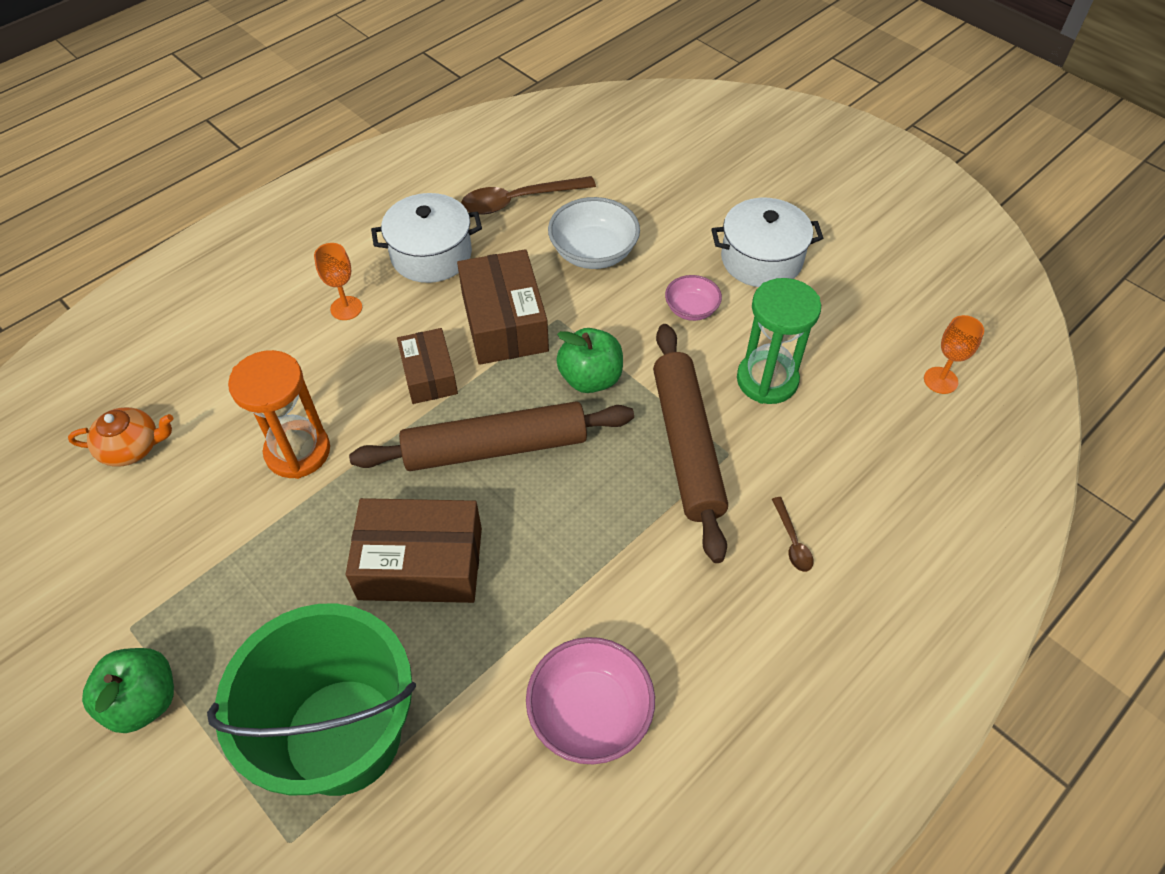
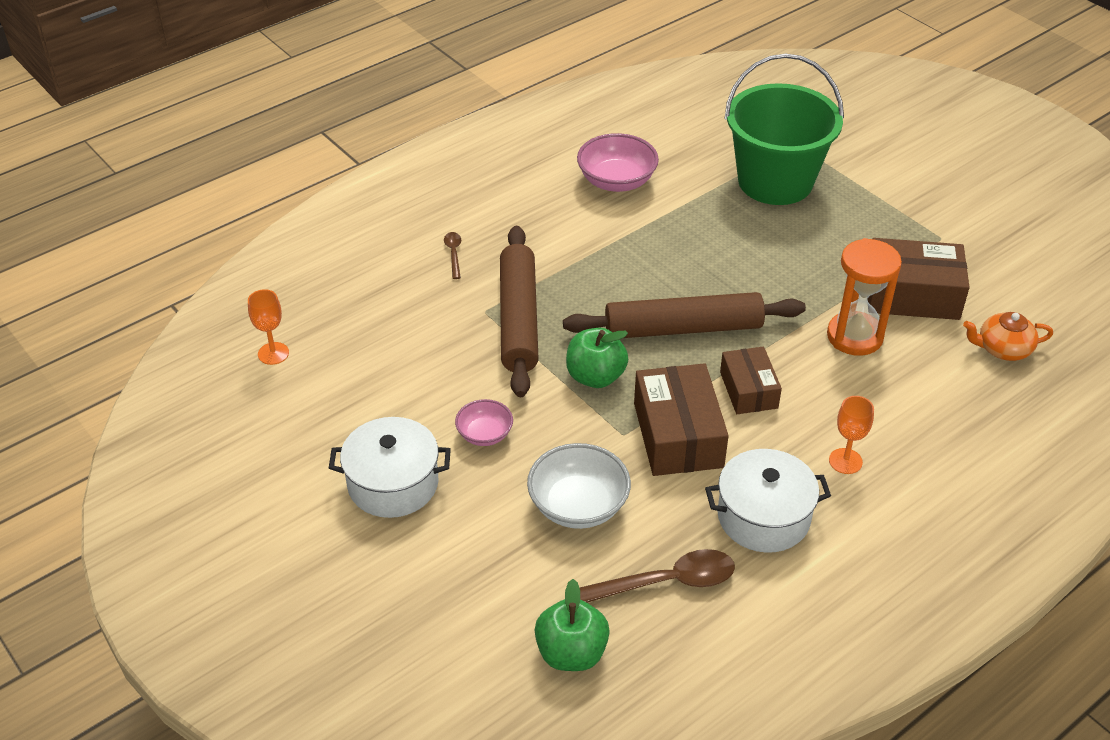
camera: 175 degrees left, 10 degrees down
(144, 701) = (912, 203): green apple -> green apple (571, 653)
(421, 563) = (737, 259): brown box -> brown box (912, 294)
(767, 380) = (431, 364): green hourglass -> none

